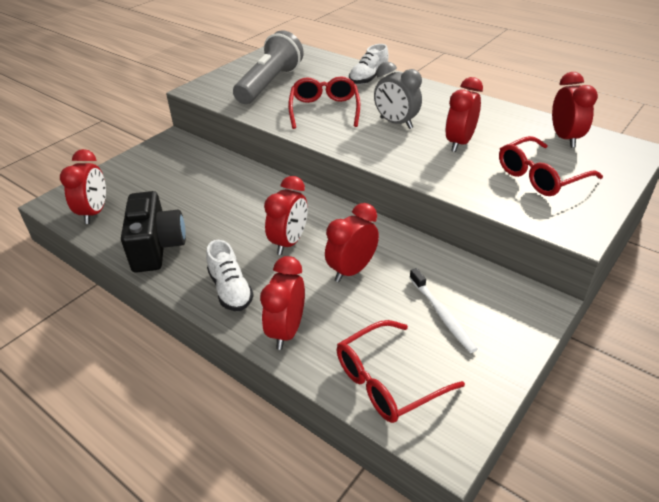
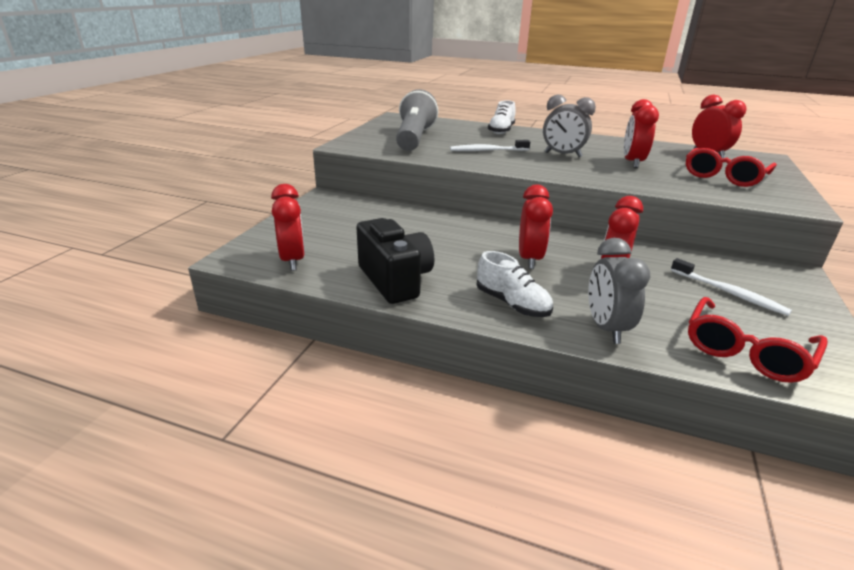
camera: 20 degrees left, 10 degrees down
(286, 331) = (606, 328): red clock -> grey clock
(324, 109) = (487, 150): red glasses -> white toothbrush

